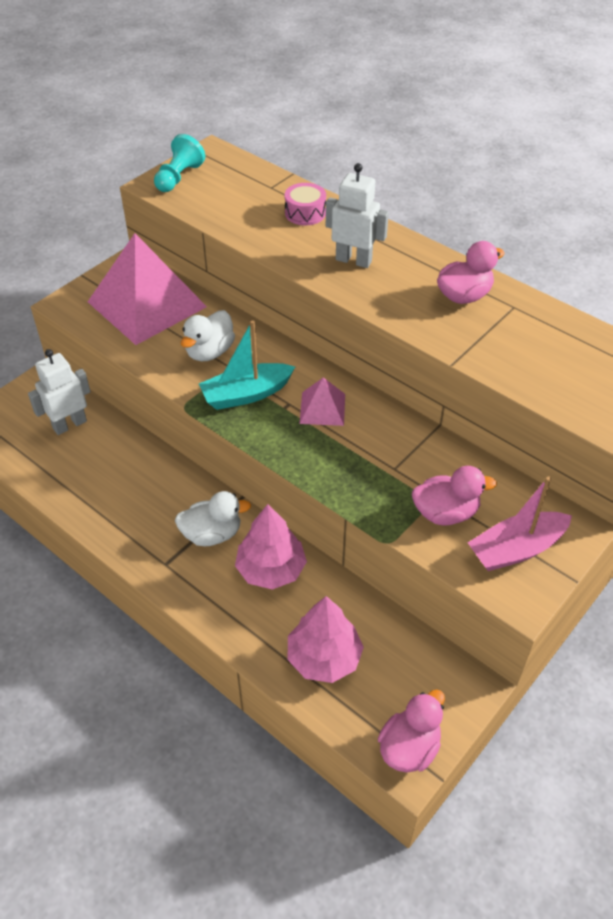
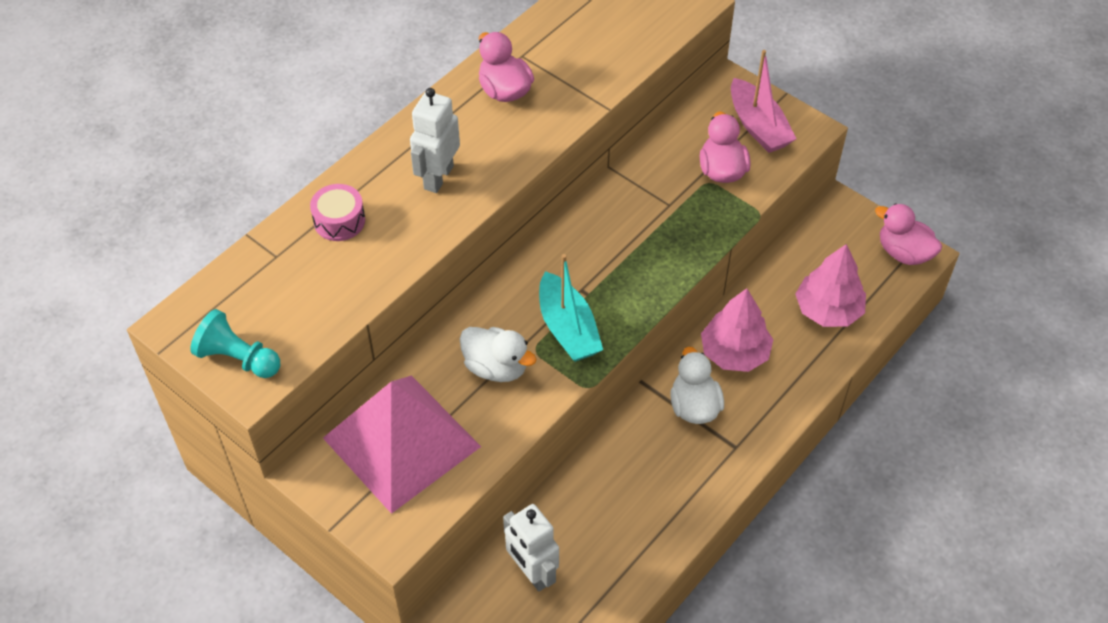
camera: 90 degrees left, 5 degrees up
(322, 408) = (588, 260): pink pyramid -> none

